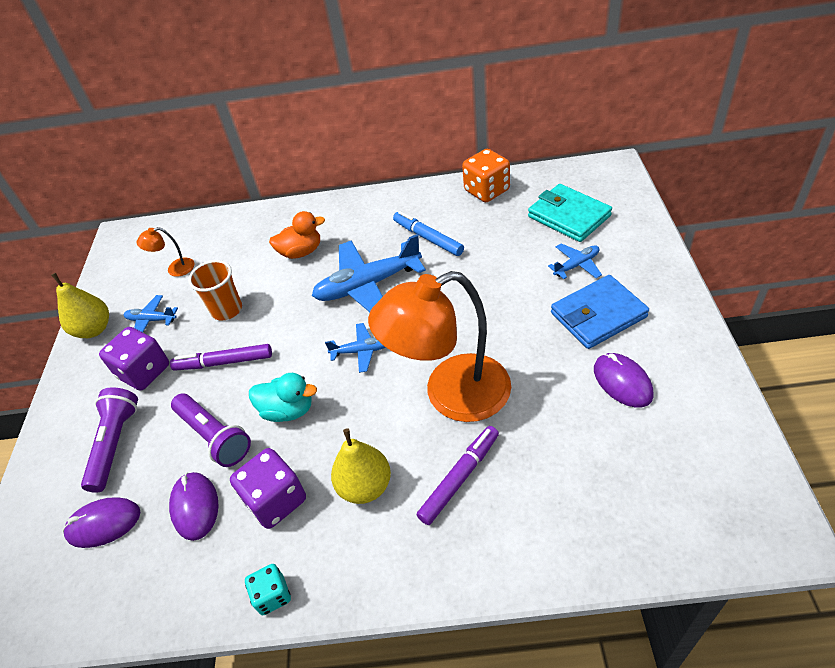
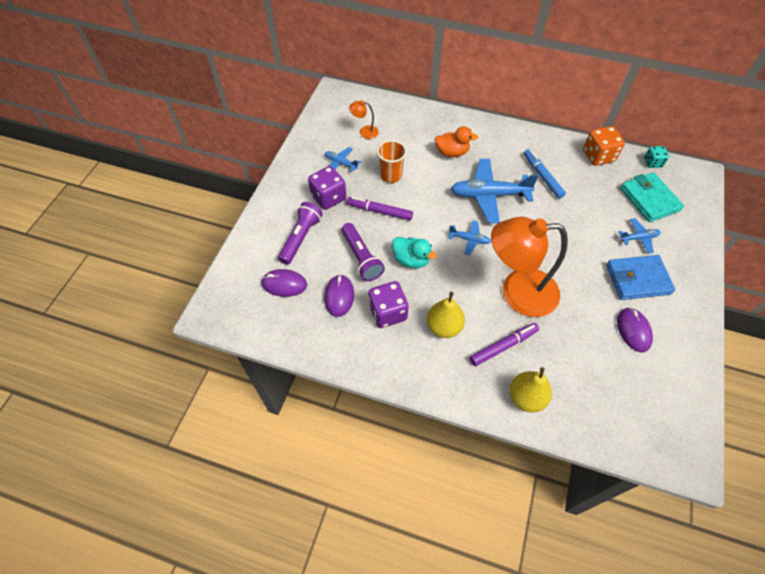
camera: 15 degrees right, 10 degrees up
(94, 329) = (303, 155): yellow pear -> yellow pear (526, 397)
(272, 595) = (370, 366): turquoise dice -> turquoise dice (652, 163)

